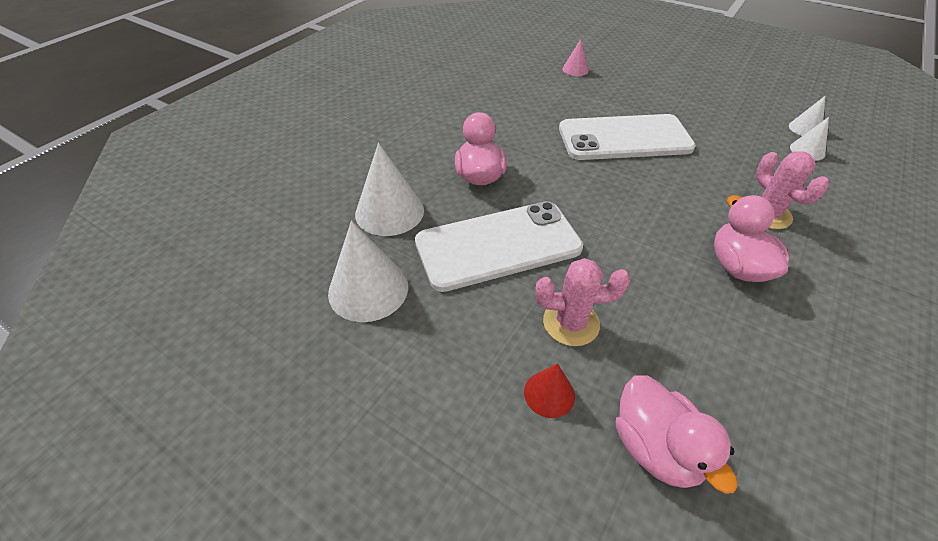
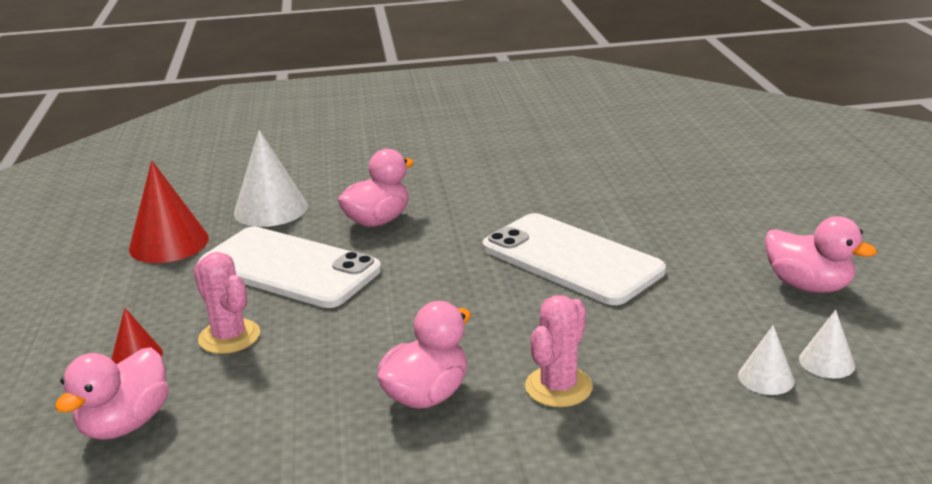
camera: 50 degrees right, 20 degrees down
(368, 289) = (169, 243): white cone -> red cone
(575, 69) = (670, 184): pink cone -> none
(728, 95) = (808, 286): none -> pink duck

